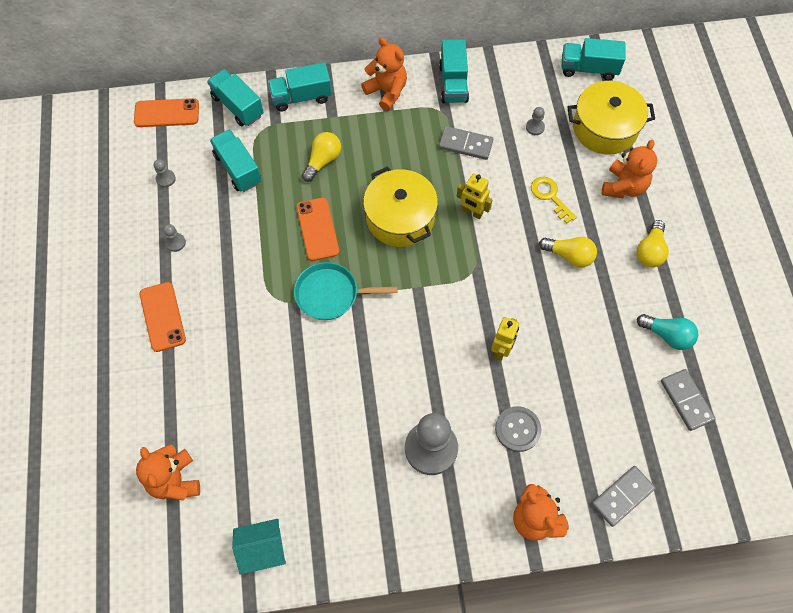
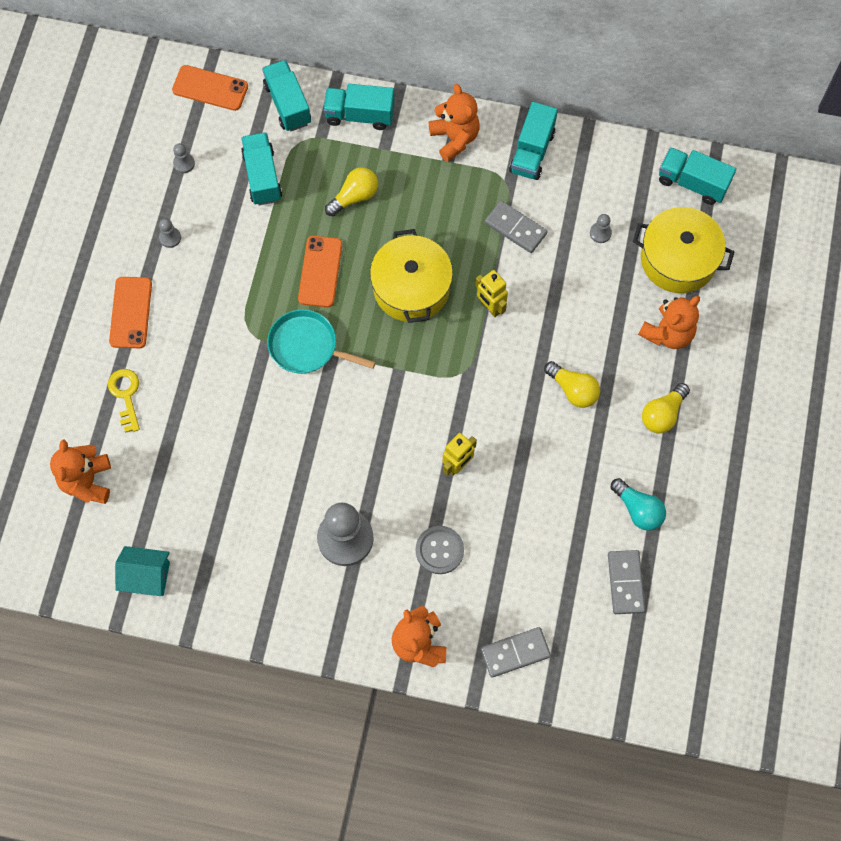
camera: 20 degrees right, 5 degrees up
(550, 196) = (582, 317): yellow key -> yellow key (126, 395)

